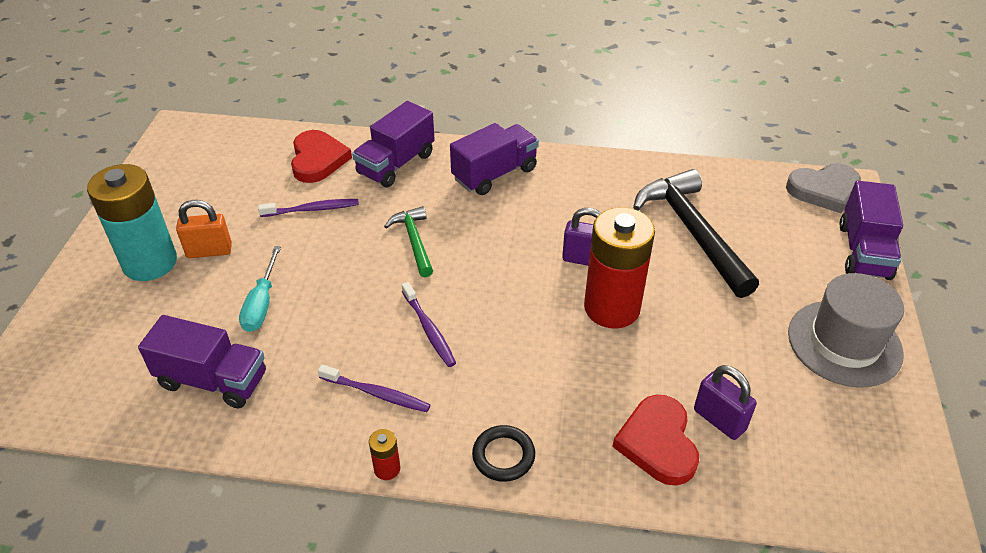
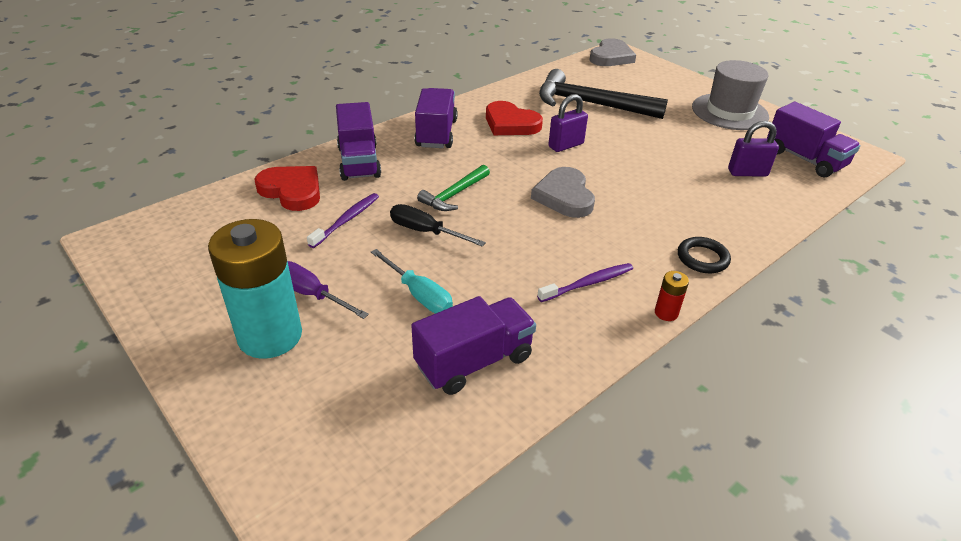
camera: 50 degrees left, 5 degrees down
(209, 251) = (311, 294): orange padlock -> purple screwdriver
(344, 258) = (425, 232): none -> black screwdriver
(414, 241) = (454, 195): green hammer -> green hammer turned 75 degrees counterclockwise
(429, 329) = (552, 231): purple toothbrush -> none
(494, 307) = (564, 196): none -> grey heart
(612, 308) = (620, 158): red battery -> none
(658, 443) = (745, 200): red heart -> red heart (510, 123)
(863, 251) = (670, 73): purple truck -> purple truck (804, 159)

